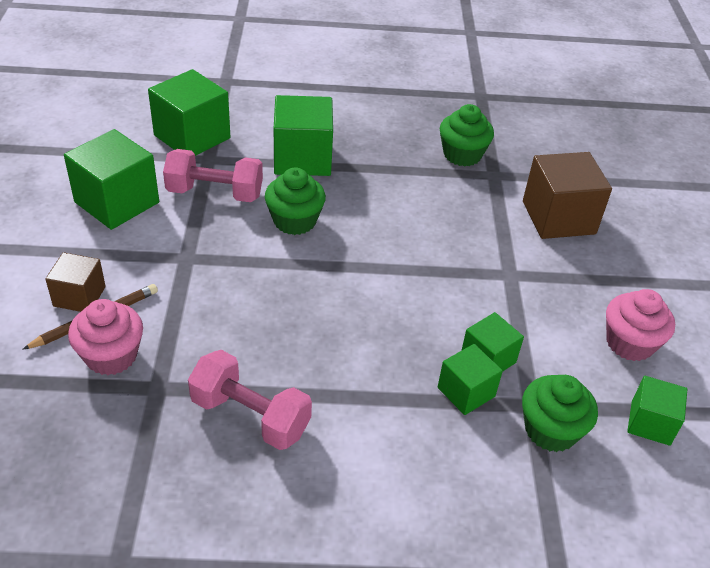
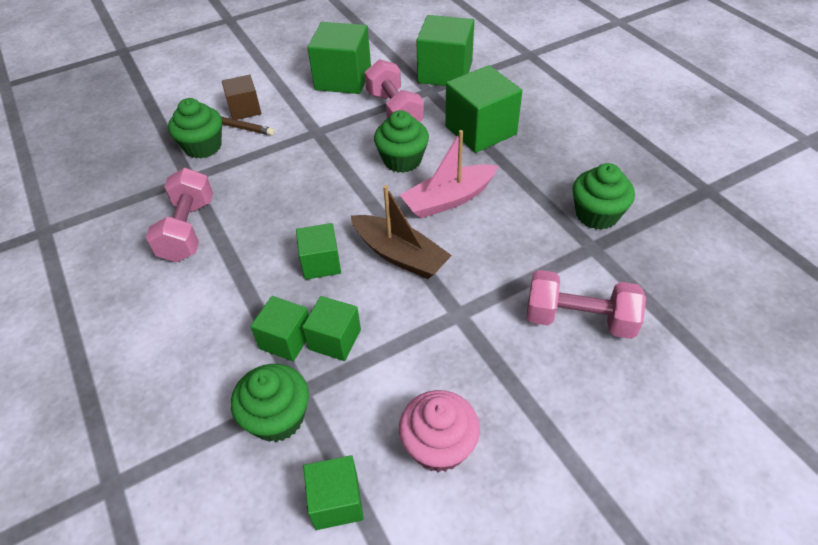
camera: 65 degrees right, 5 degrees up
(111, 356) = (203, 146): pink cupcake -> green cupcake
(375, 218) = (448, 199): none -> pink boat
(387, 331) = (321, 263): none -> green cube
(419, 277) = (400, 255): none -> brown boat
(558, 217) = (579, 319): brown cube -> pink dumbbell

